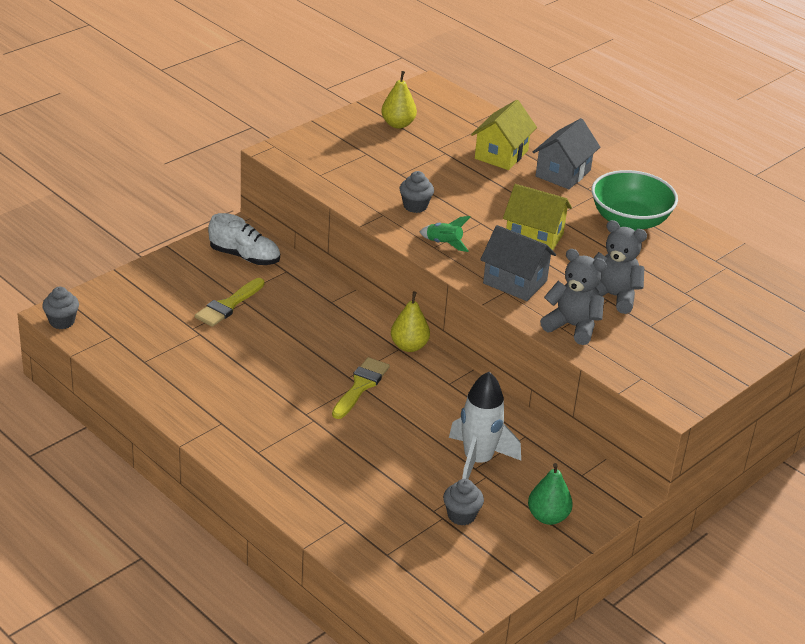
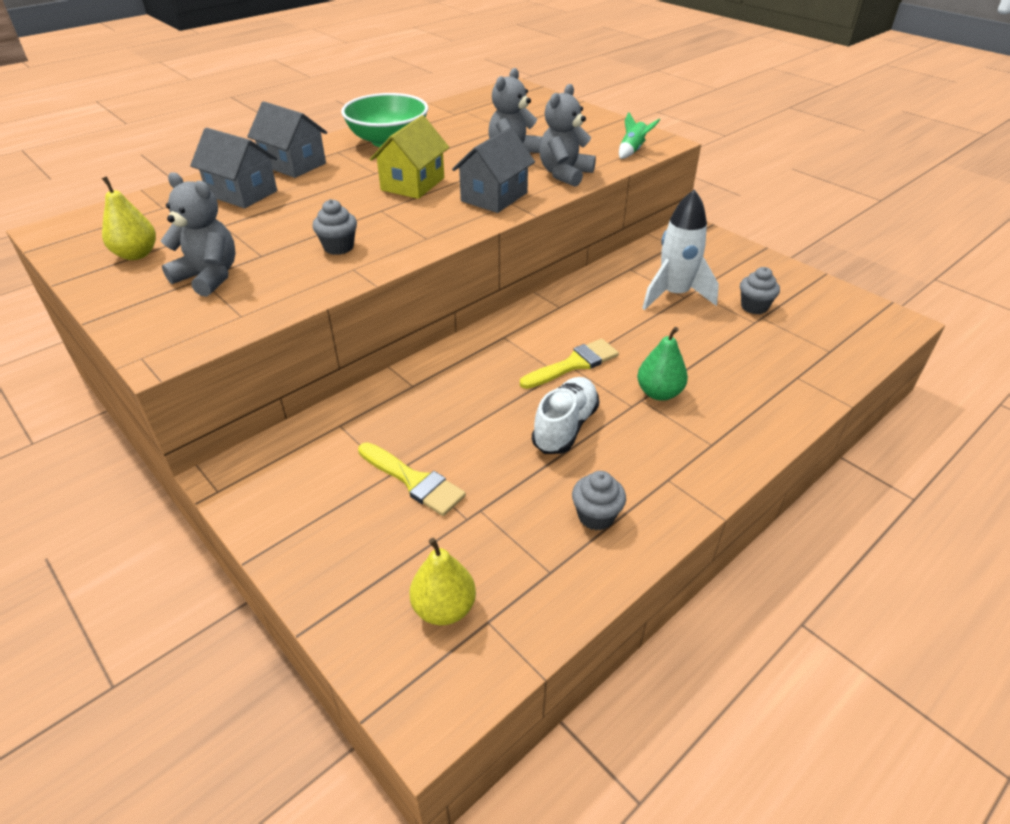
camera: 85 degrees left, 5 degrees up
(62, 321) = (448, 705): grey cupcake -> grey cupcake (596, 516)
(244, 256) = (296, 467): white shoe -> white shoe (565, 427)
(360, 386) = (574, 364): yellow brush -> yellow brush turned 120 degrees clockwise
(368, 156) = (209, 277): none -> grey teddy bear
(409, 346) = (499, 329): yellow pear -> yellow pear (444, 608)
(444, 244) = (421, 232): green rocket -> green rocket (632, 151)
(501, 154) = (242, 193): yellow house -> grey house
(548, 517) = (734, 263): green pear -> green pear (659, 393)

